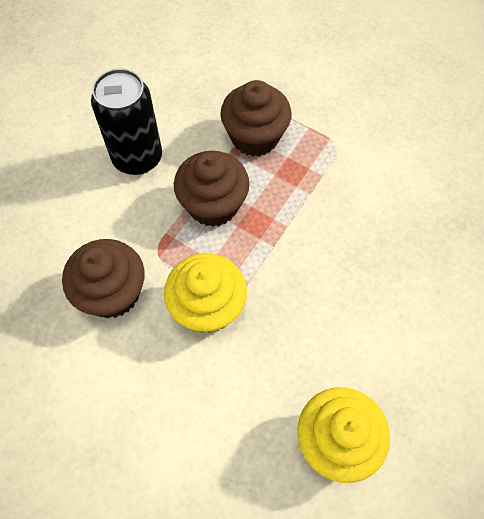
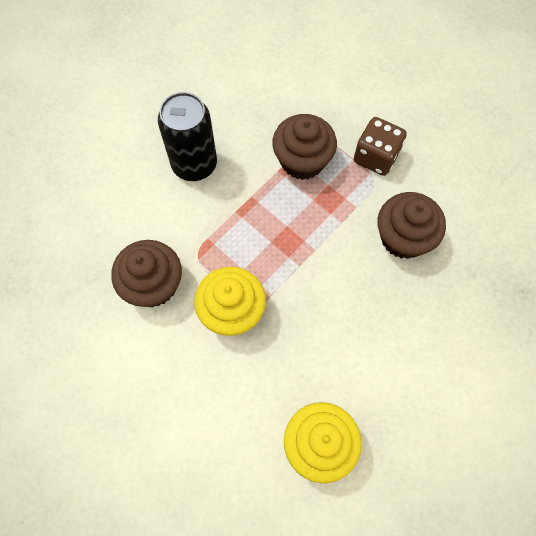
camera: 10 degrees right, 5 degrees up
(213, 205) = (253, 219): brown cupcake -> brown cupcake (403, 238)
(332, 122) = (376, 157): none -> brown dice

